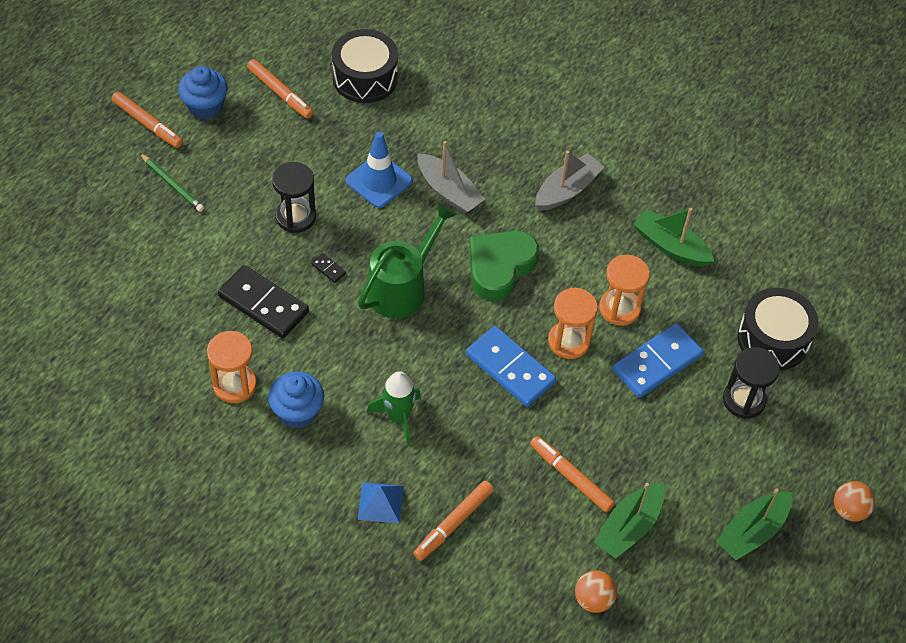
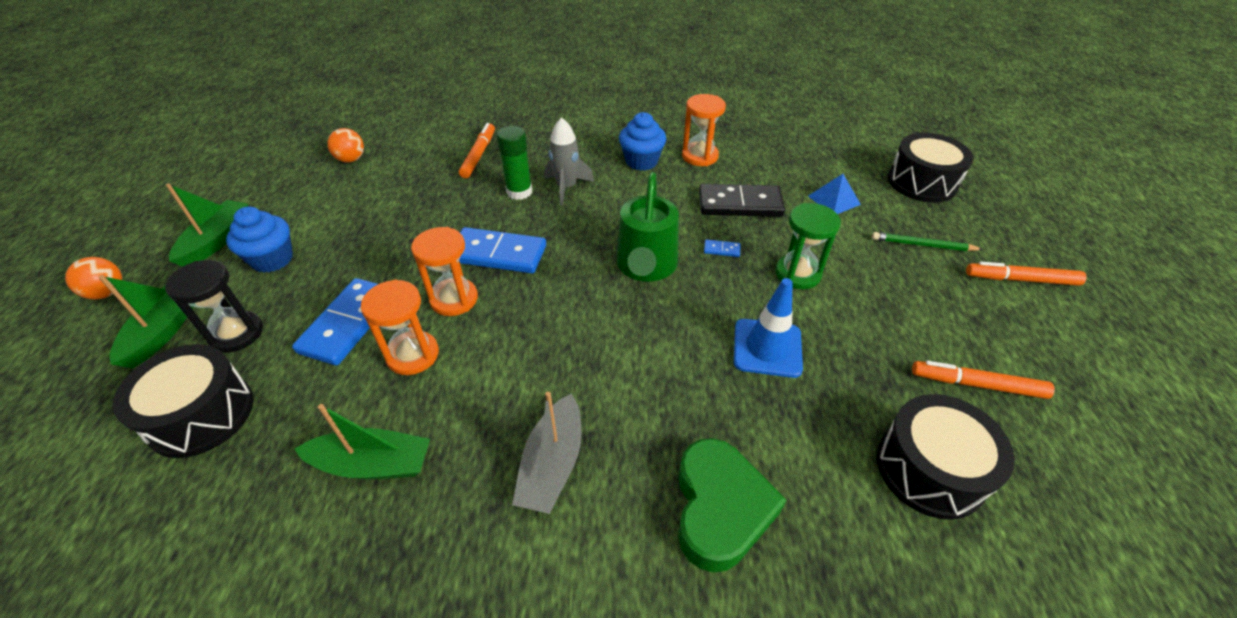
camera: 150 degrees right, 10 degrees down
(80, 234) = (922, 182): none -> black drum
(205, 106) = (1010, 324): blue cupcake -> blue cupcake (272, 259)
(295, 217) = (797, 274): black hourglass -> green hourglass
(328, 269) = (721, 250): black domino -> blue domino
(380, 502) = (539, 145): blue pyramid -> blue pyramid (834, 200)
(398, 417) = (566, 187): green rocket -> grey rocket
(446, 438) = (519, 192): none -> green glue stick
(448, 191) = (688, 378): grey boat -> none
(500, 267) = (569, 330): green heart -> green heart (720, 508)
(571, 477) = (400, 210): orange marker -> none
(629, 527) = (336, 202): green boat -> green boat (164, 330)

